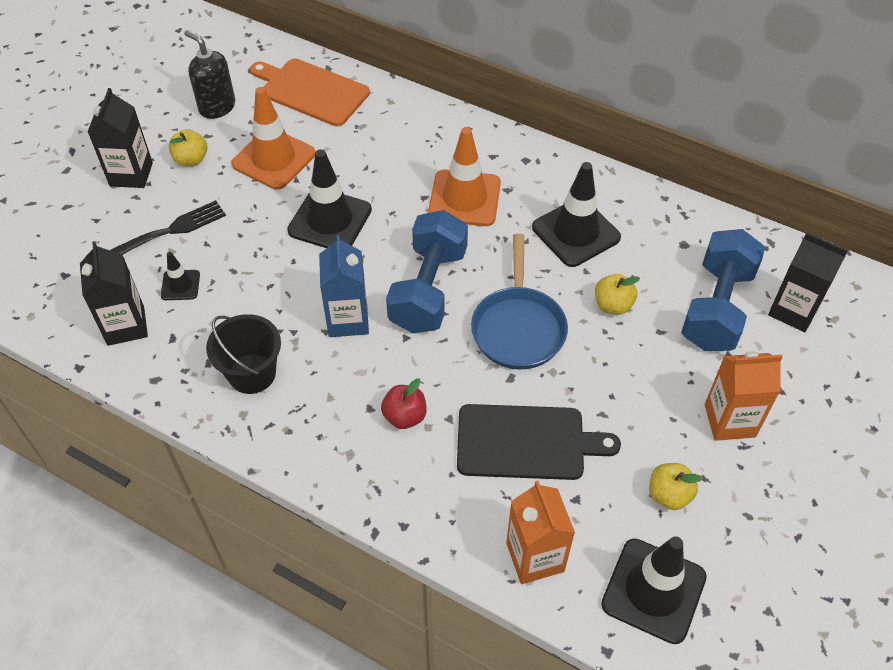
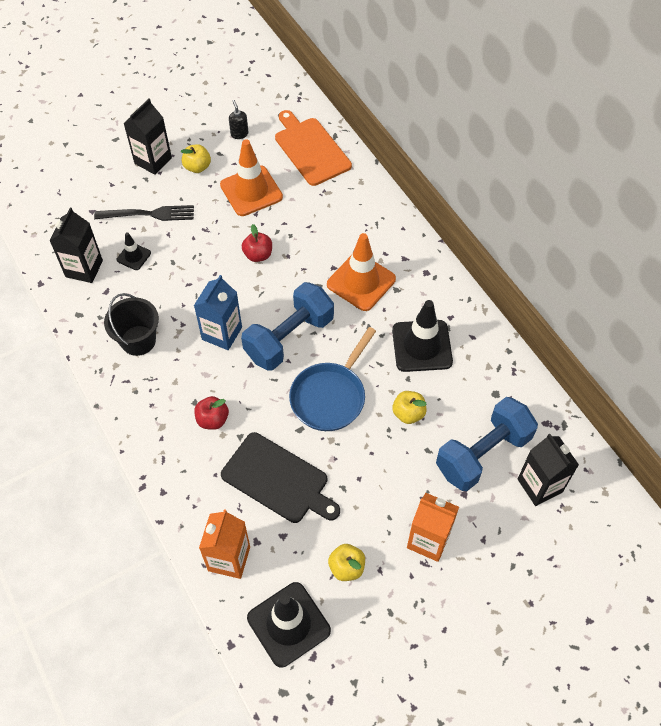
camera: 30 degrees right, 5 degrees up
(217, 107) = (239, 134): black soap dispenser -> black soap dispenser, size x0.58
(330, 220) = (258, 255): black traffic cone -> red apple

